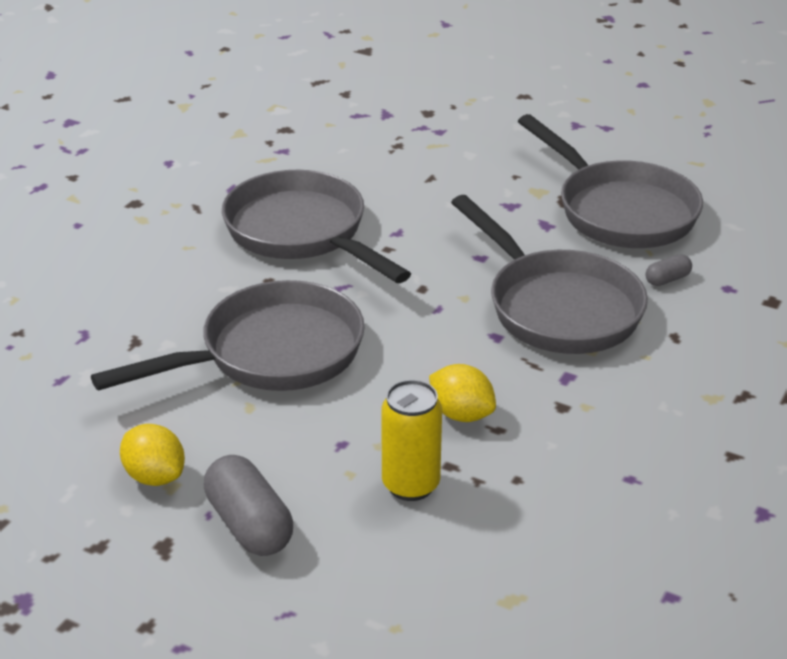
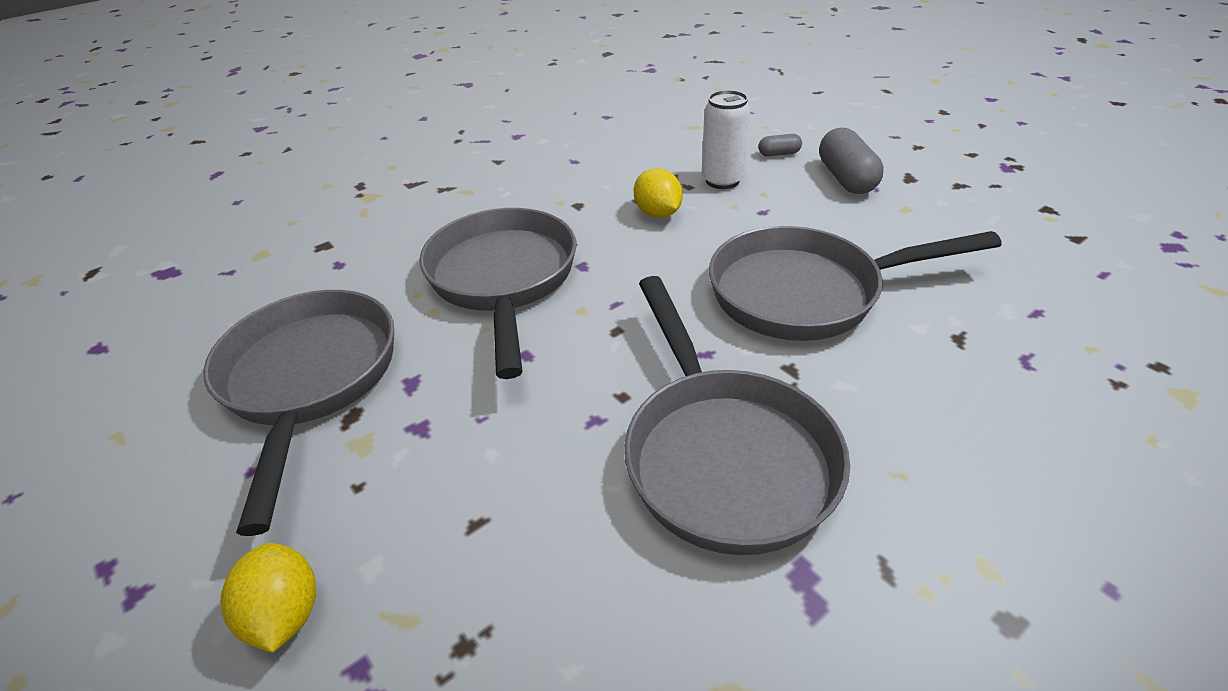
camera: 155 degrees left, 5 degrees up
(155, 476) = (921, 216): yellow lemon -> yellow lemon (285, 614)
(411, 485) = (722, 180): yellow can -> white can
(667, 279) = (376, 284): grey capsule -> grey capsule (779, 154)

